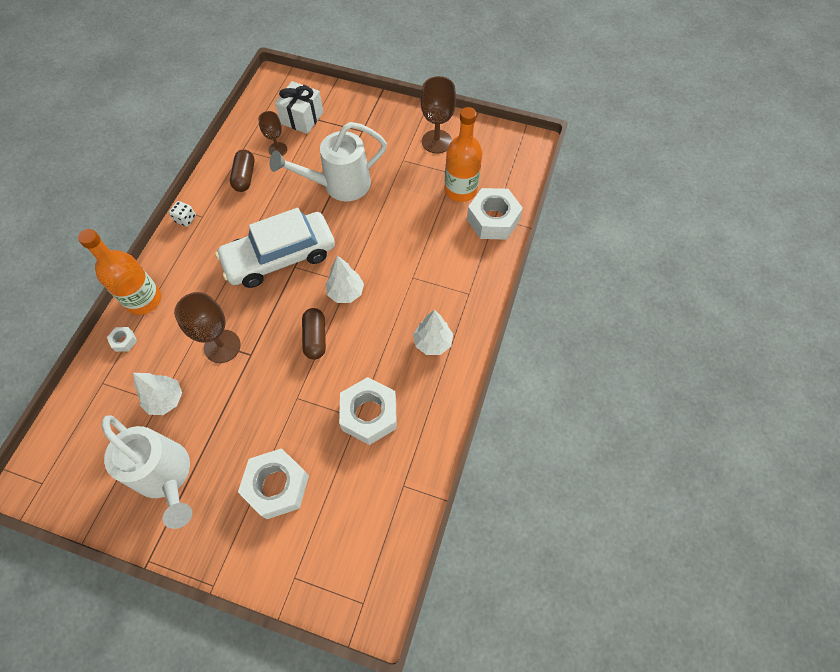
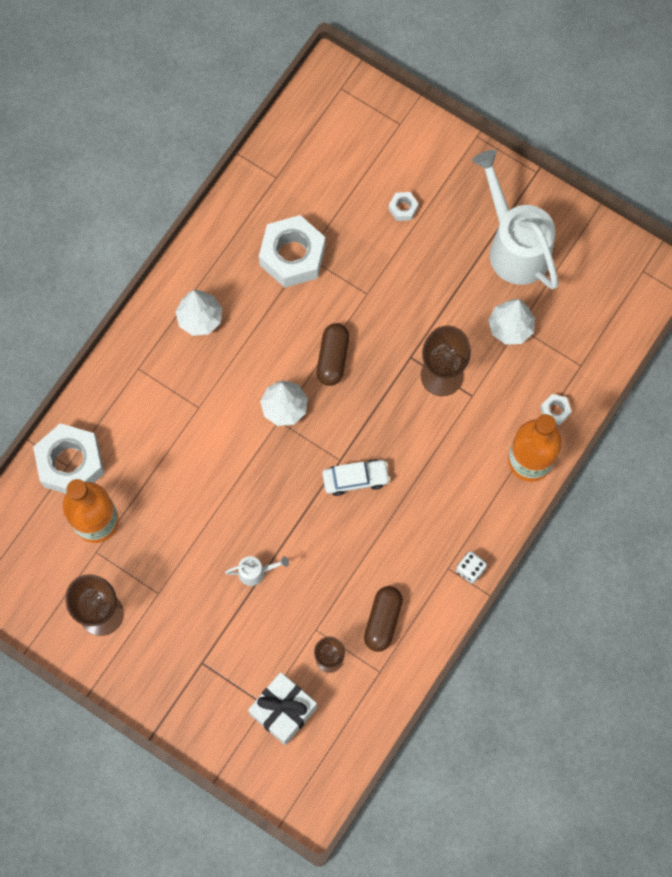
camera: 165 degrees left, 10 degrees up
(277, 486) = (403, 208): white nut -> white nut, size x0.44
(280, 257) = (355, 479): white car -> white car, size x0.46
(339, 185) = (255, 572): white watering can -> white watering can, size x0.41

